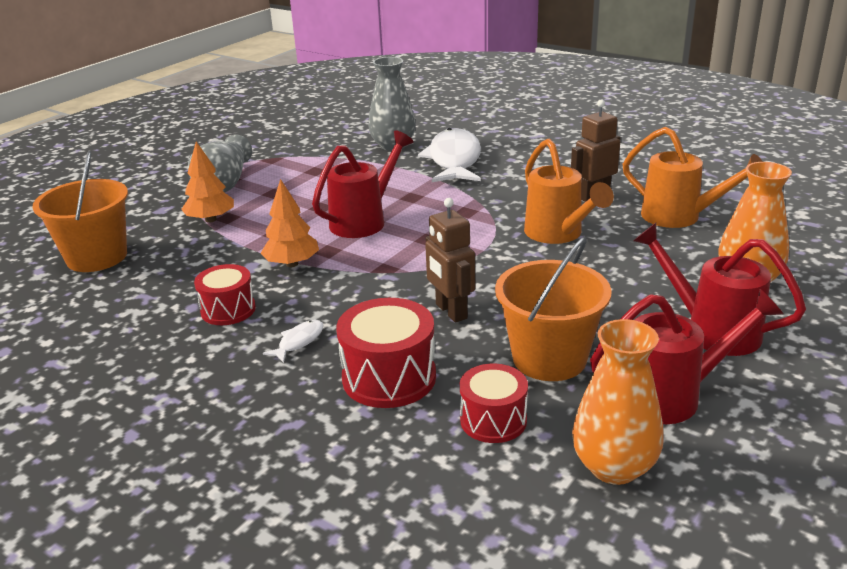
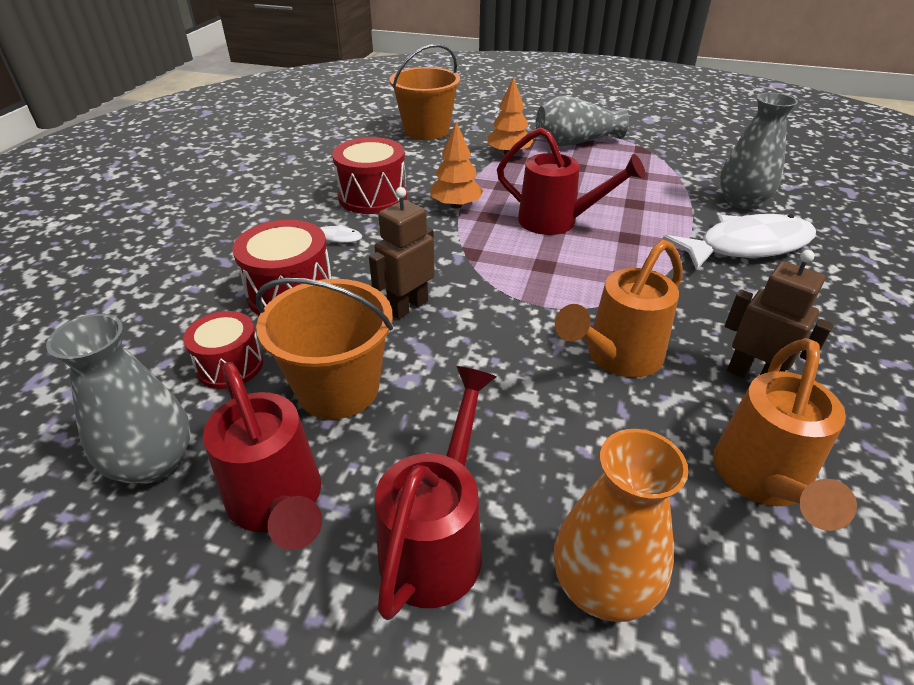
camera: 70 degrees right, 10 degrees up
(228, 310) = (373, 197): red drum -> red drum, size x1.52
(614, 467) = (153, 462): orange vase -> grey vase

